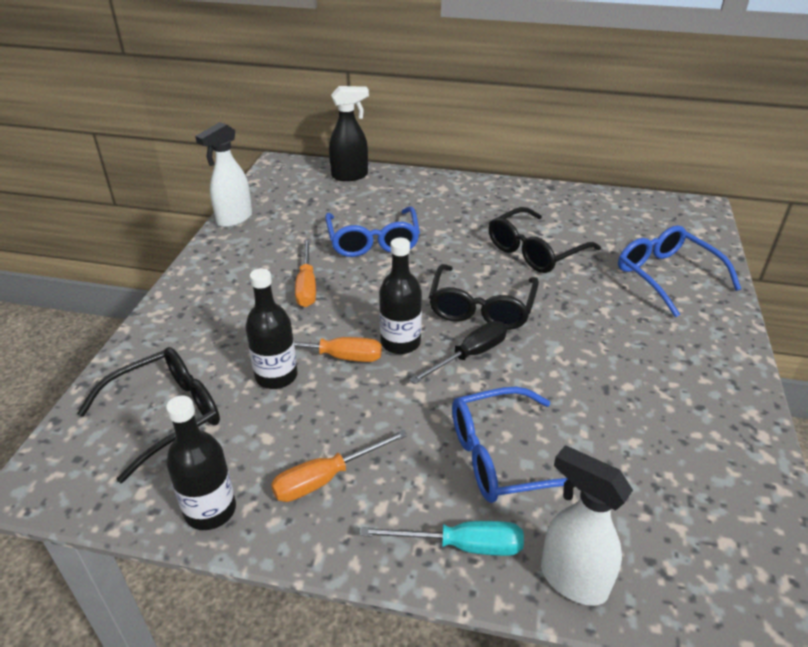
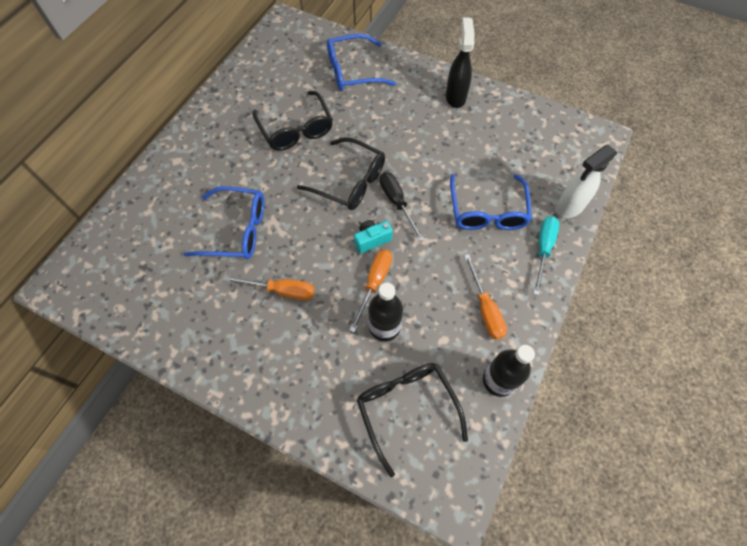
camera: 75 degrees left, 25 degrees up
(234, 219) = (146, 339): white spray bottle -> none
(350, 176) = (115, 226): black spray bottle -> black spray bottle (455, 97)
(400, 343) = (372, 240): black bottle -> turquoise camera

